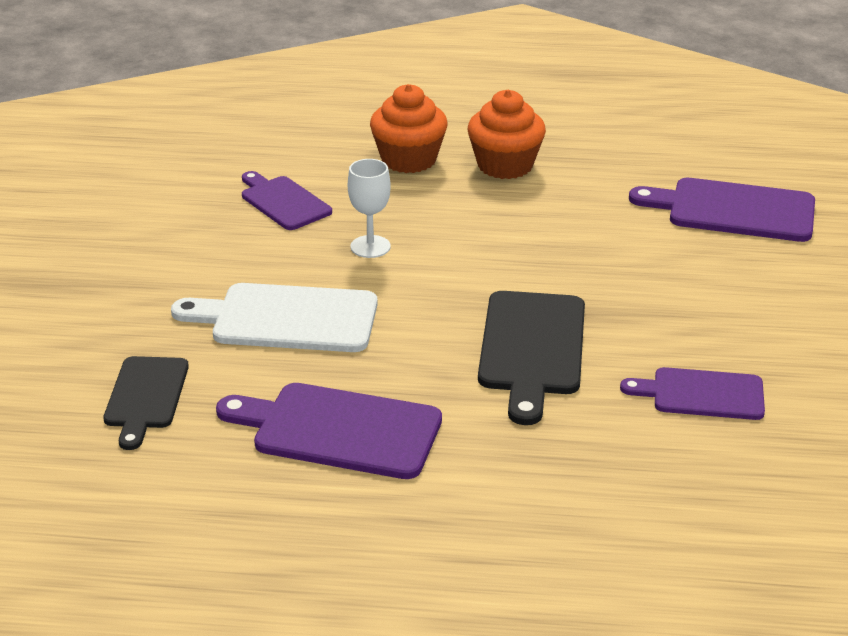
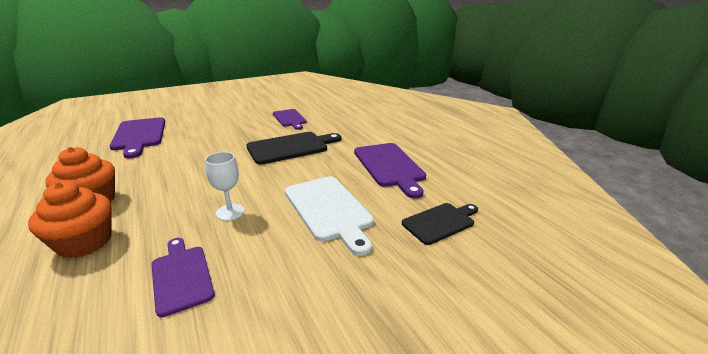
camera: 125 degrees left, 5 degrees down
(283, 202) = (181, 276): purple cutting board -> purple cutting board turned 135 degrees clockwise

